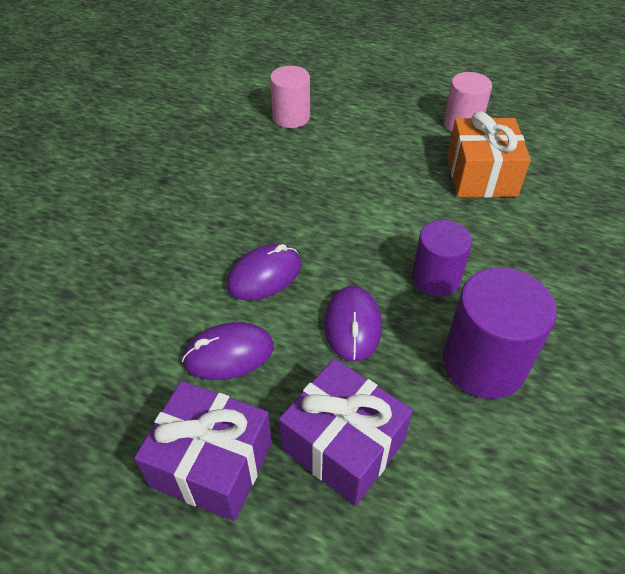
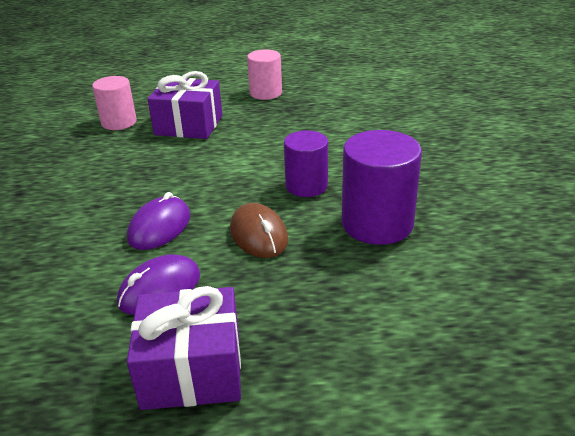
camera: 25 degrees left, 15 degrees down
(343, 445) = (301, 312): purple gift -> purple gift (189, 125)
(352, 326) = (258, 235): purple mouse -> brown mouse
(481, 175) = (300, 118): orange gift -> none

